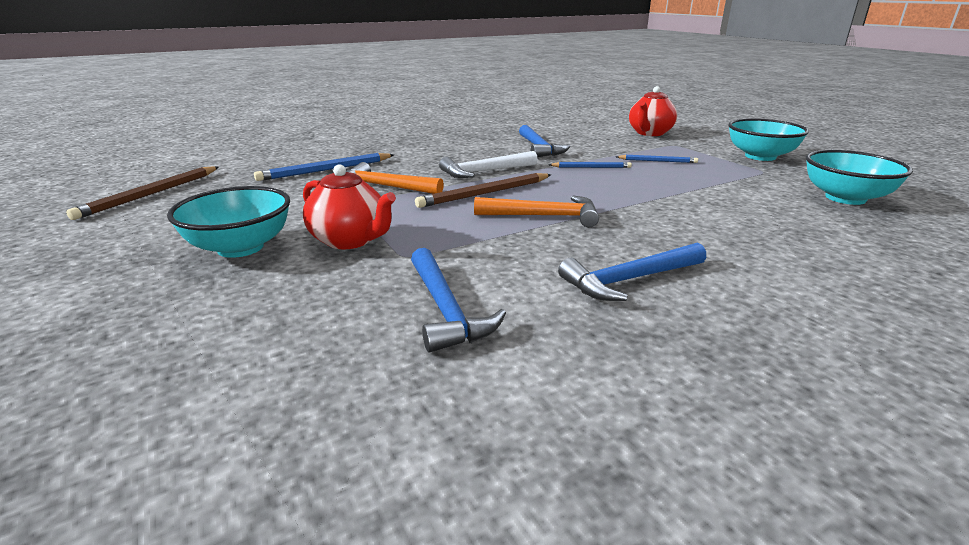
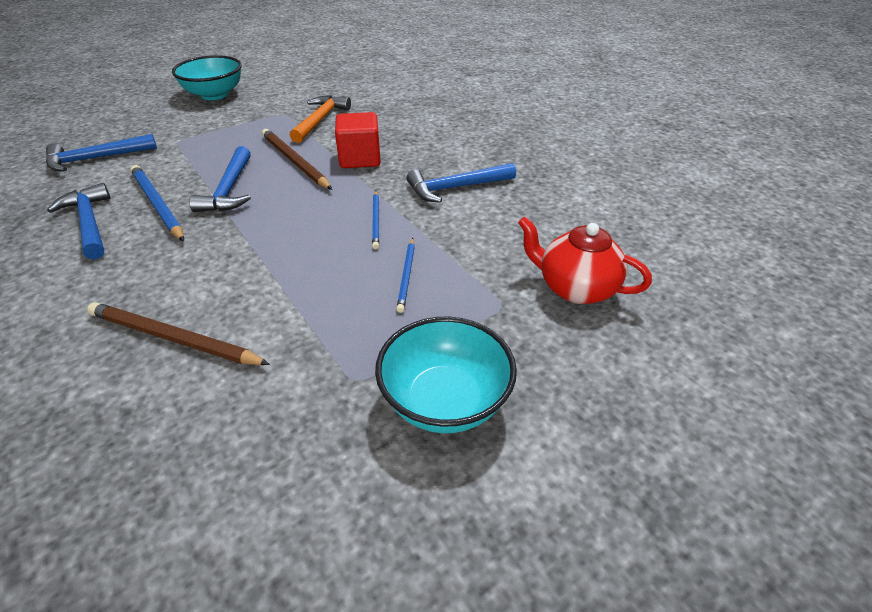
camera: 85 degrees right, 15 degrees up
(151, 194) = (315, 56): brown pencil -> brown pencil (174, 339)
(326, 170) = (366, 94): blue pencil -> blue pencil (157, 205)
(350, 240) = (211, 122): red teapot -> none
(484, 172) = (360, 159): white hammer -> red cube
(544, 216) = (229, 189): orange hammer -> blue hammer
(845, 198) = (214, 441): turquoise bowl -> none

